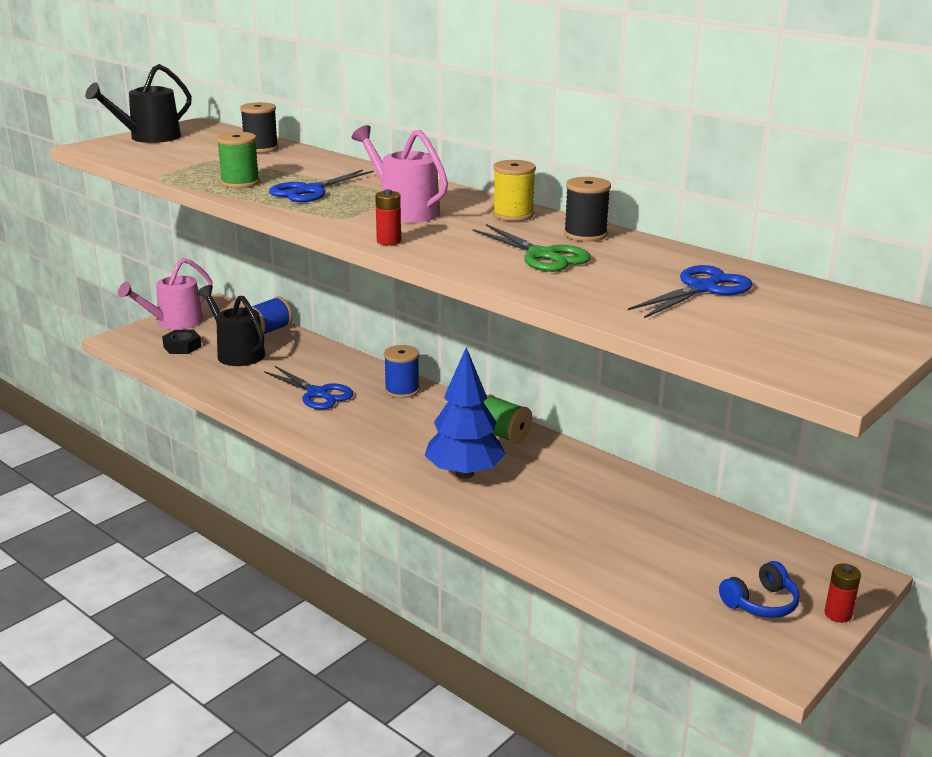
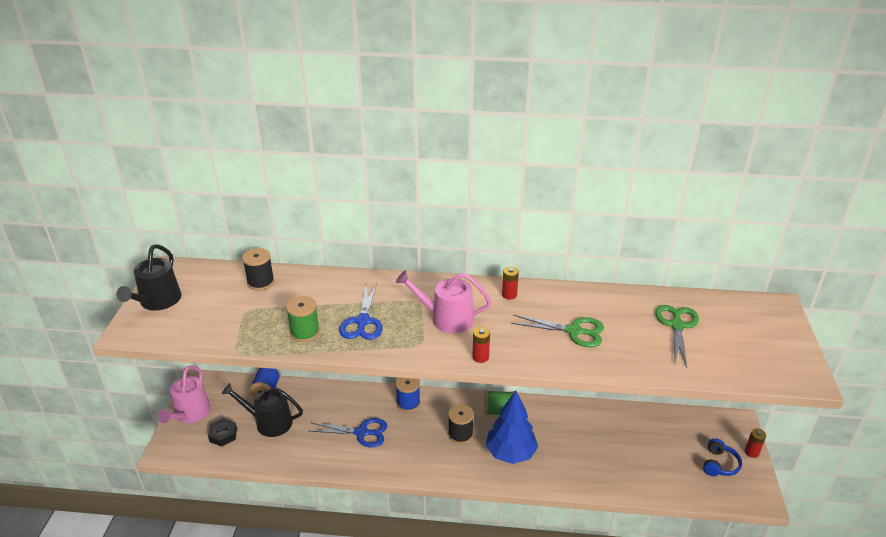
camera: 35 degrees left, 10 degrees up
(513, 215) = (509, 295): yellow spool -> red battery
(585, 234) = (568, 298): black spool -> black spool (460, 434)
(702, 289) = (677, 326): blue scissors -> green scissors

